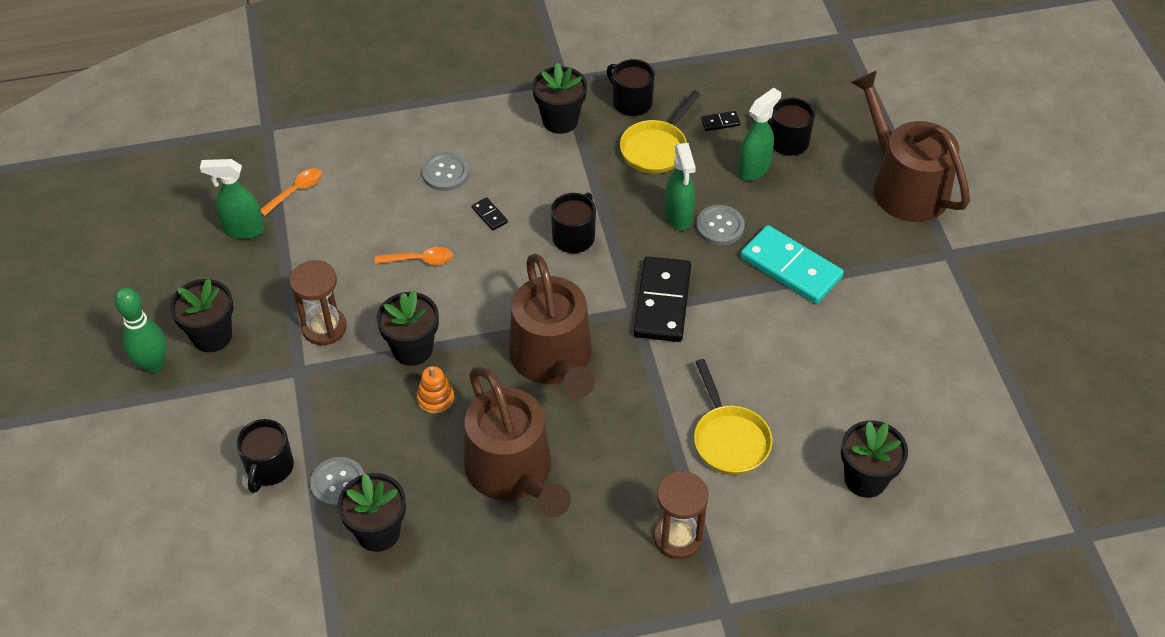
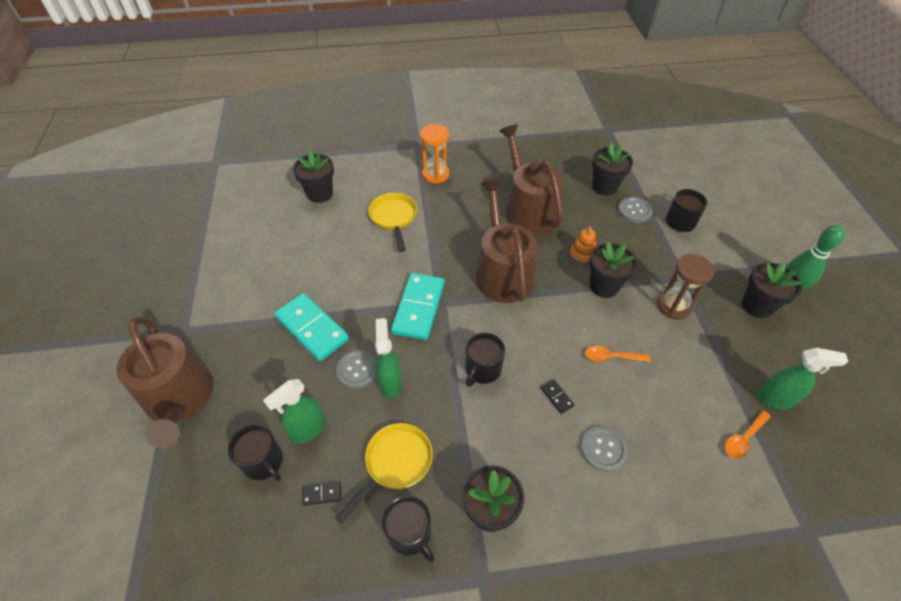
camera: 175 degrees left, 0 degrees up
(662, 302) = (418, 308): black domino -> turquoise domino
(678, 538) = (435, 174): brown hourglass -> orange hourglass

